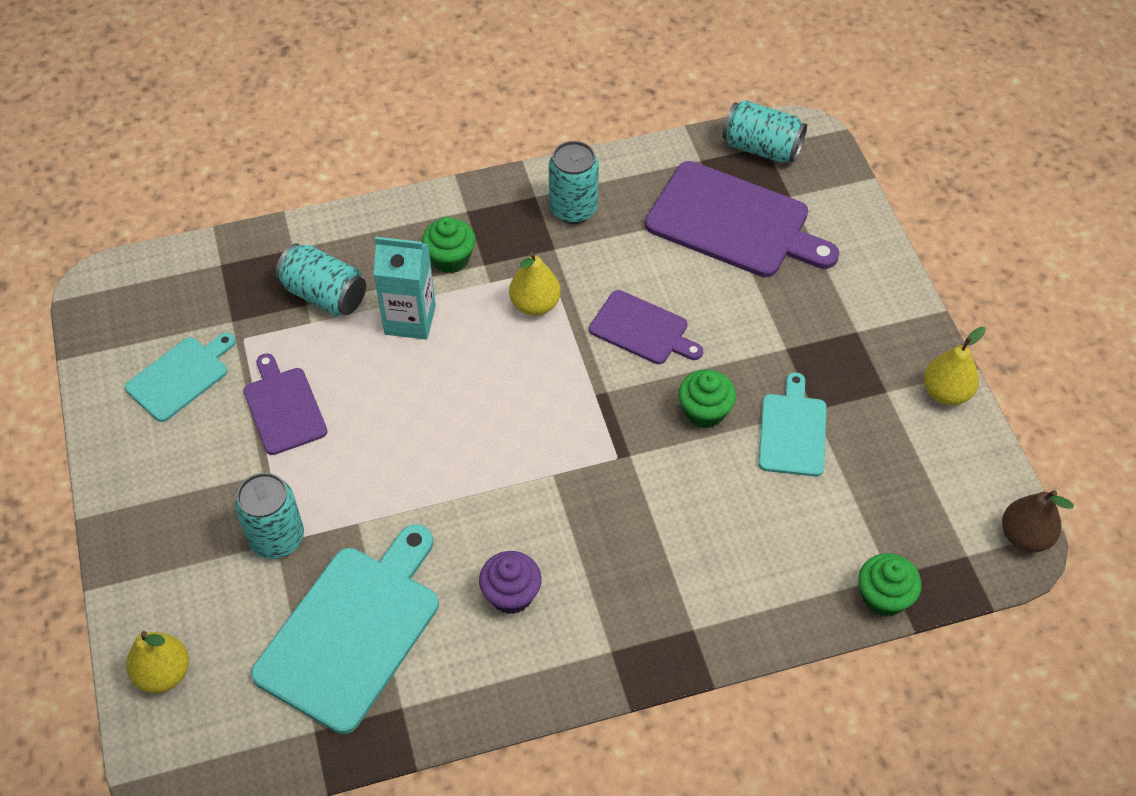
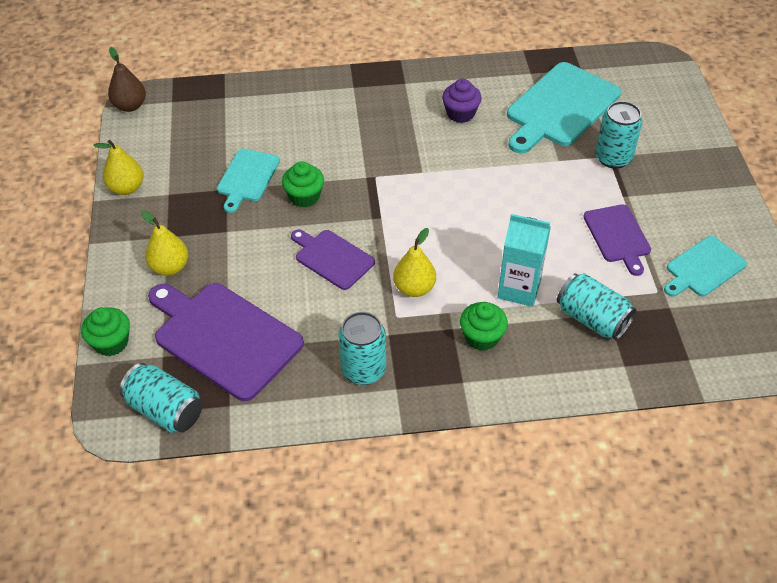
camera: 170 degrees left, 5 degrees down
(163, 673) = (674, 101): yellow pear -> yellow pear (170, 267)
(883, 597) = (234, 88): green cupcake -> green cupcake (111, 342)

